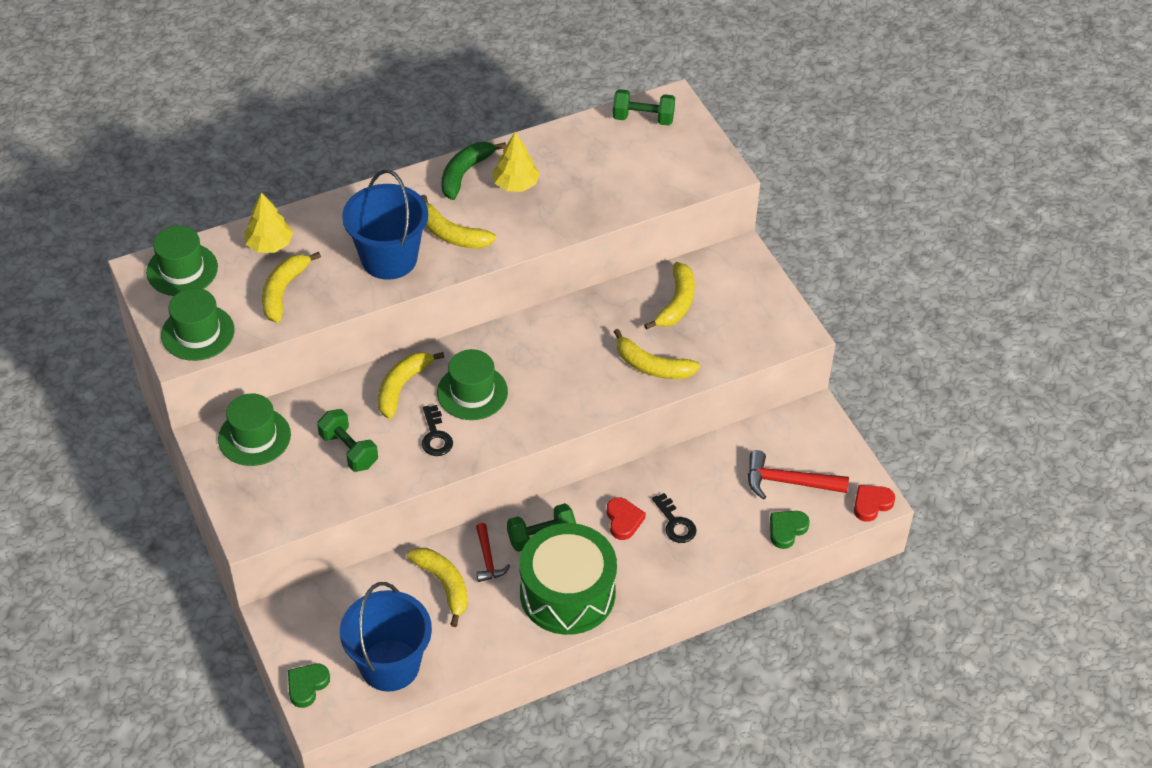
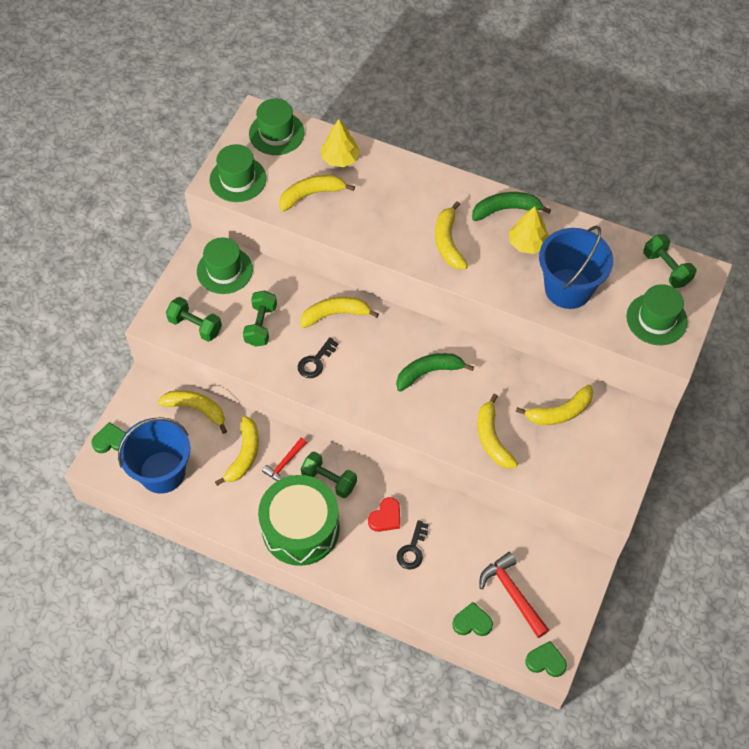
camera: 50 degrees right, 10 degrees up
(289, 501) = (195, 326): none -> green dumbbell
(352, 590) = (196, 409): none -> yellow banana
(389, 258) = (393, 226): blue bucket -> blue bucket (568, 288)
(472, 392) = (368, 354): green hat -> green hat (656, 319)
(539, 363) = (429, 372): none -> green banana
(871, 504) = (546, 661): red heart -> green heart

